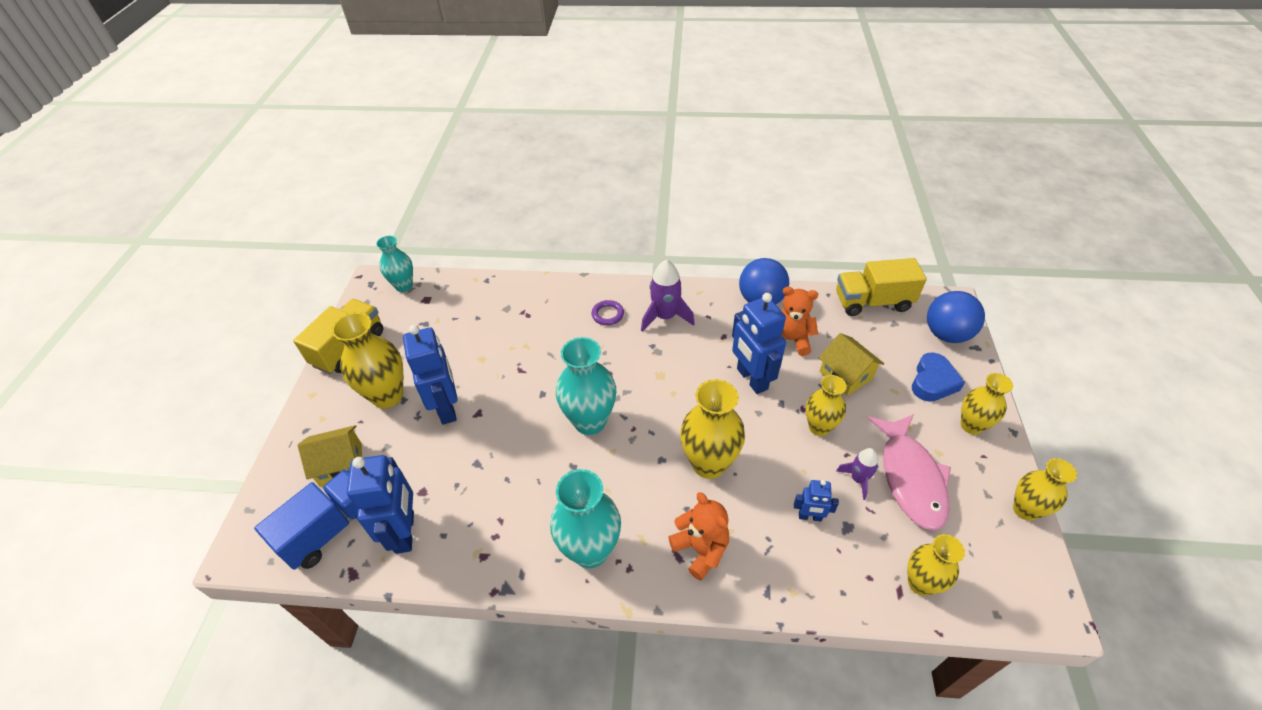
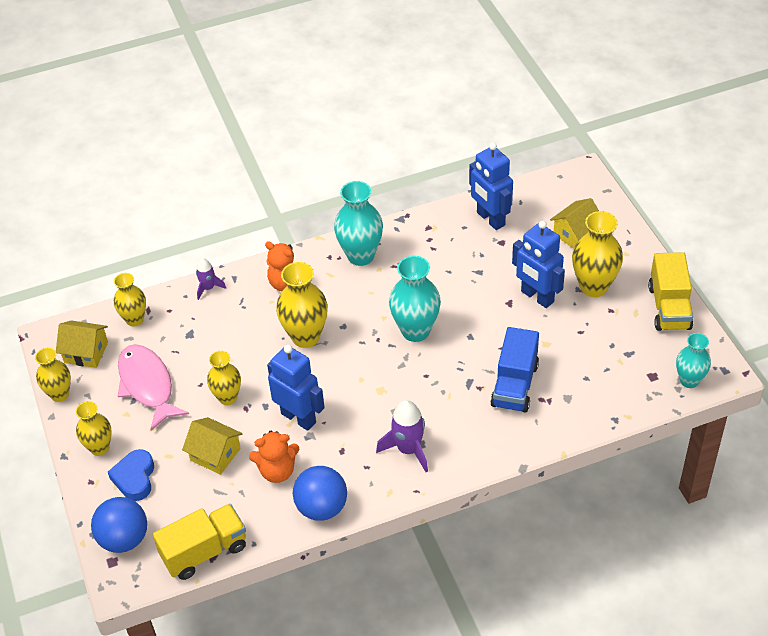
camera: 155 degrees right, 0 degrees up
(330, 529) = (541, 202): blue truck -> blue truck (515, 385)
(608, 314) = (465, 430): purple ring -> none
(810, 517) = (218, 330): blue robot -> none
(858, 479) = (188, 369): purple rocket -> purple rocket (208, 288)
(992, 558) = (86, 352): none -> yellow house

